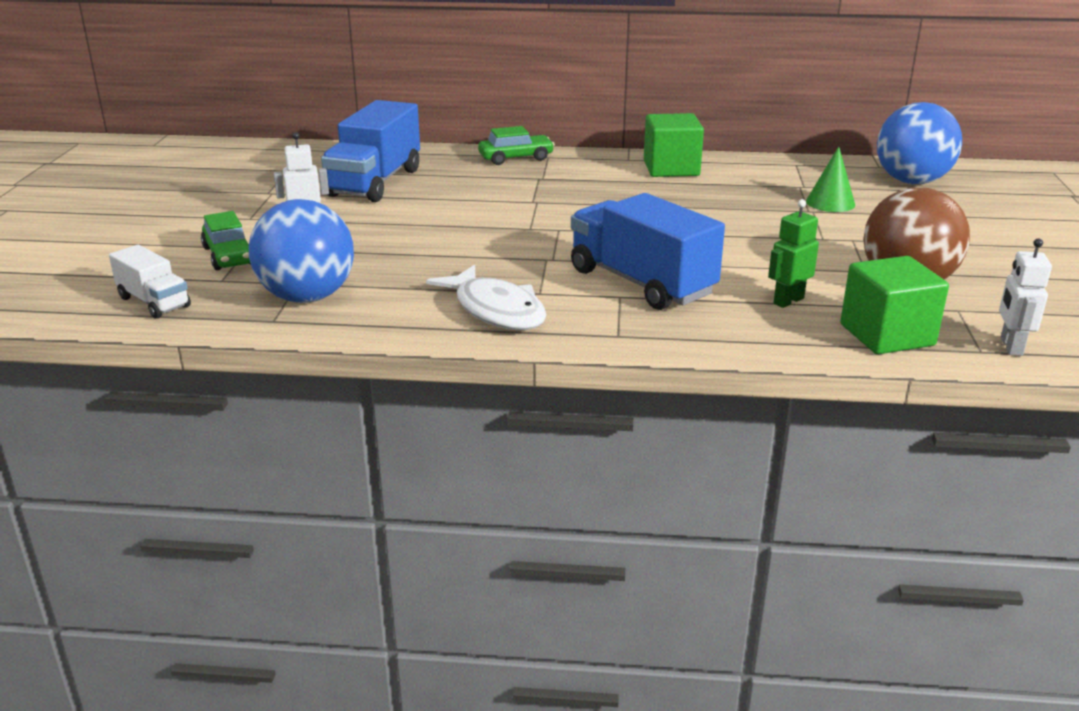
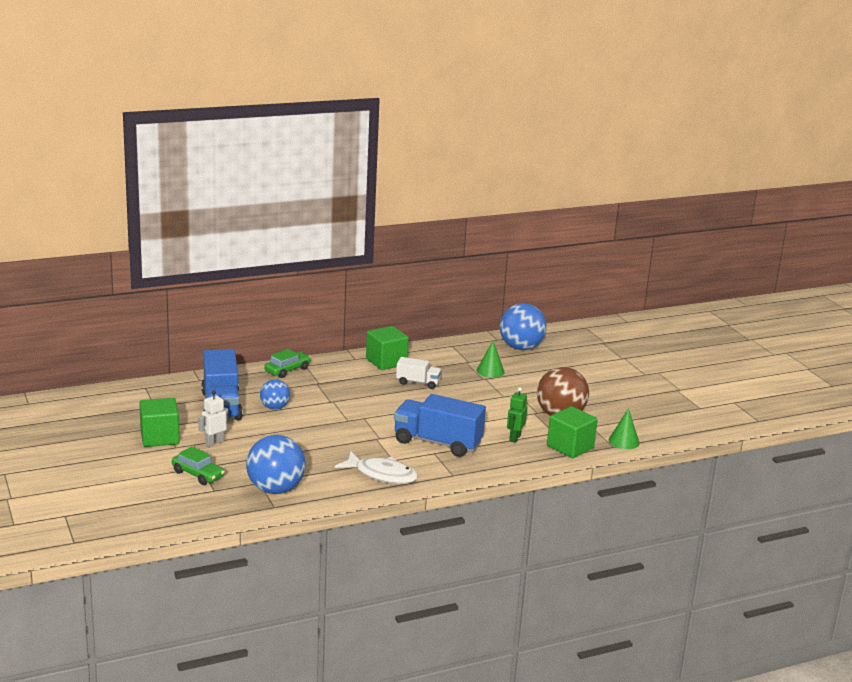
camera: 30 degrees left, 5 degrees down
(154, 302) = (194, 511): white truck -> white truck (418, 383)
(246, 204) = (160, 437): none -> green cube
(443, 196) = (274, 407): none -> blue ball
(1010, 346) = (624, 441): white robot -> green cone

